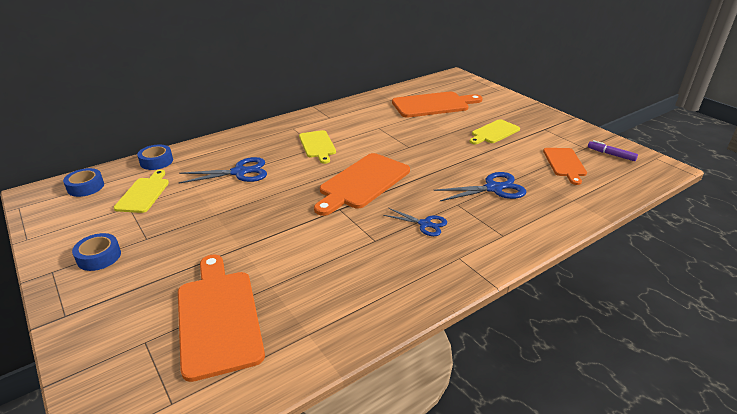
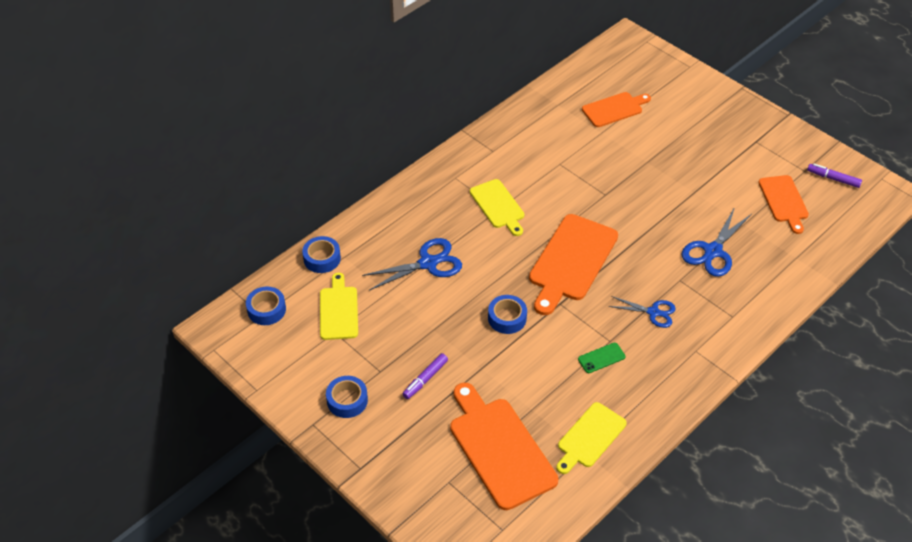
camera: 10 degrees left, 15 degrees up
(183, 249) = (425, 379): none -> purple marker
(286, 214) = (507, 318): none -> blue tape
(361, 253) = (601, 358): none -> green phone
(433, 105) = (614, 109): orange cutting board -> orange cutting board, size x0.61
(493, 188) = (713, 251): blue scissors -> blue scissors turned 150 degrees clockwise
(494, 132) = (698, 155): yellow cutting board -> yellow cutting board (590, 437)

